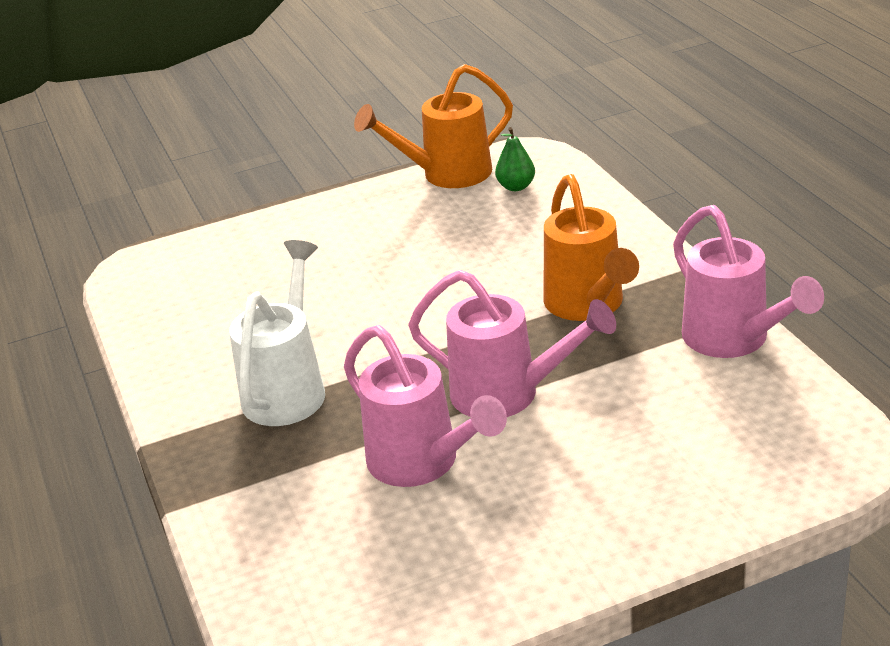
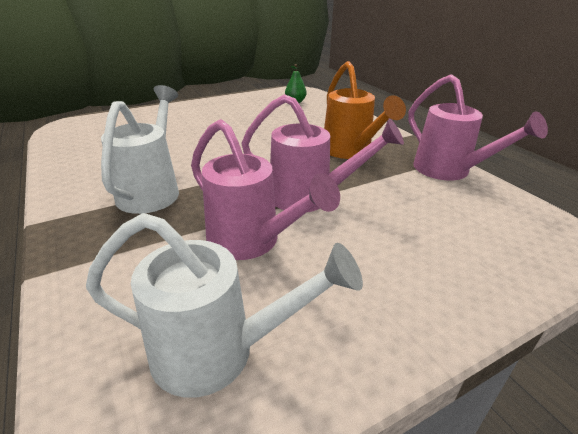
camera: 10 degrees left, 0 degrees up
(383, 582) = (218, 352): none -> white watering can
(447, 174) = (257, 96): orange watering can -> none

